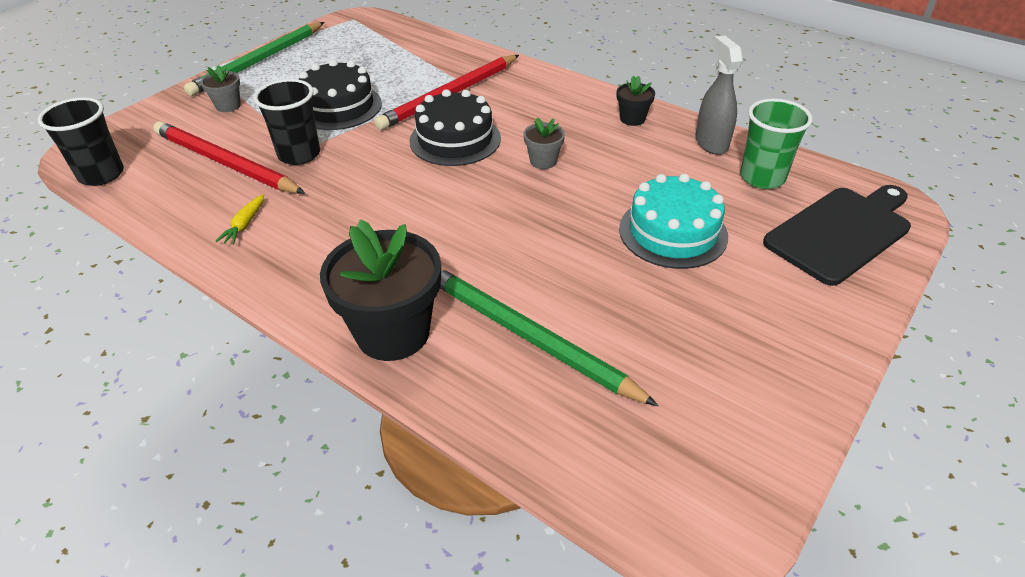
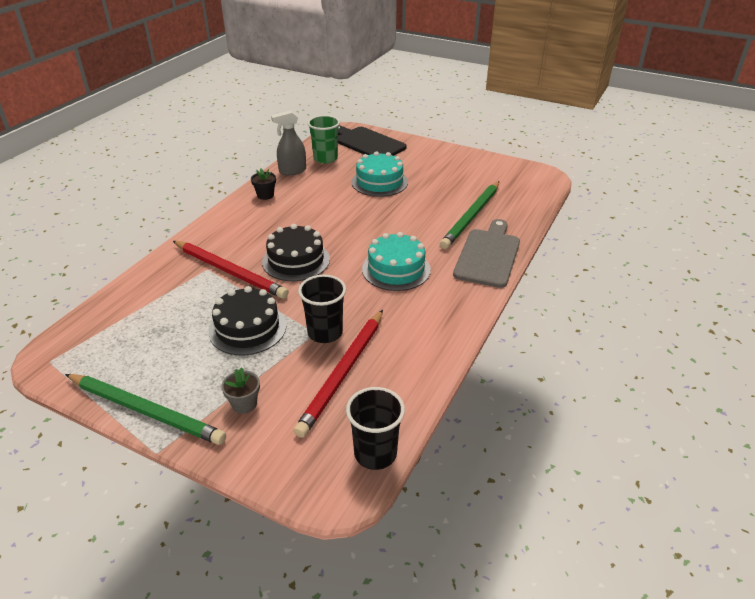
camera: 100 degrees left, 5 degrees down
(245, 225) = (419, 337): yellow carrot -> none
(393, 333) = (488, 255): black flower pot -> grey cutting board
(399, 222) = (396, 269): none -> turquoise cake
(543, 161) = (319, 223): grey flower pot -> none

